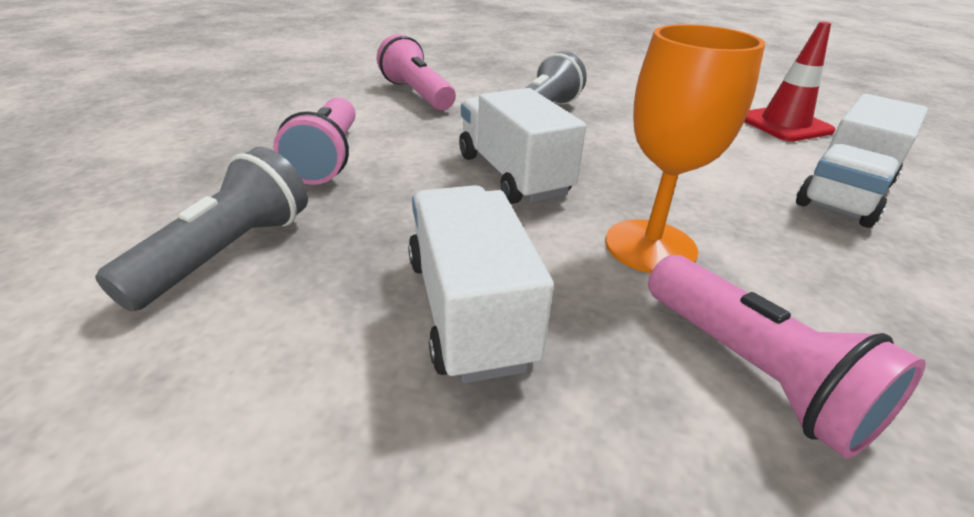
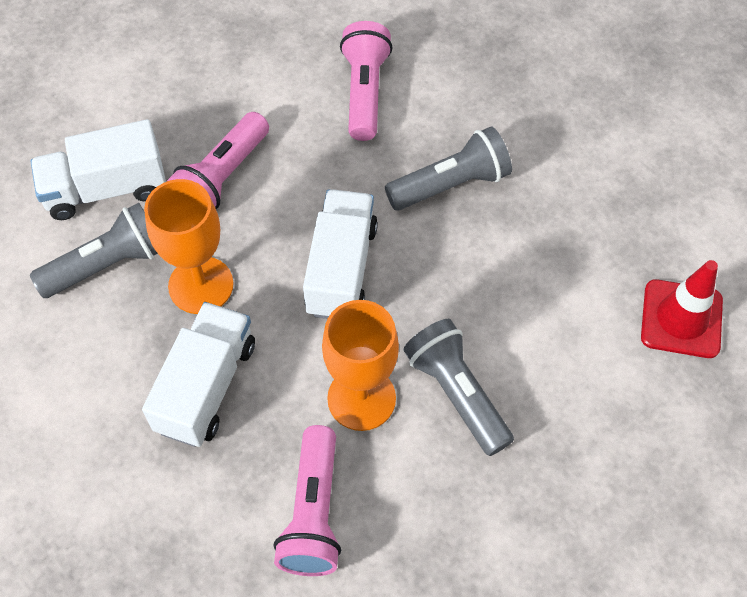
camera: 35 degrees right, 25 degrees up
(373, 229) = (201, 285): none -> orange goblet
(721, 210) = (457, 394): none -> grey flashlight
(844, 194) = (585, 432): white truck -> white truck (106, 189)

